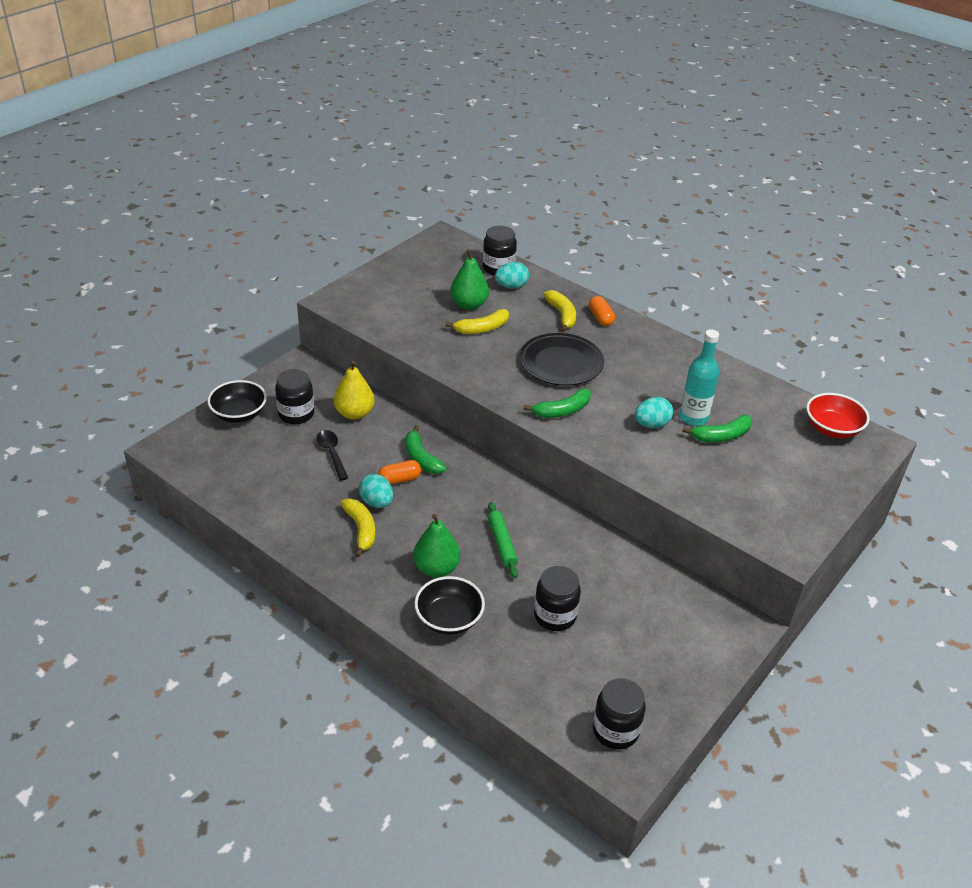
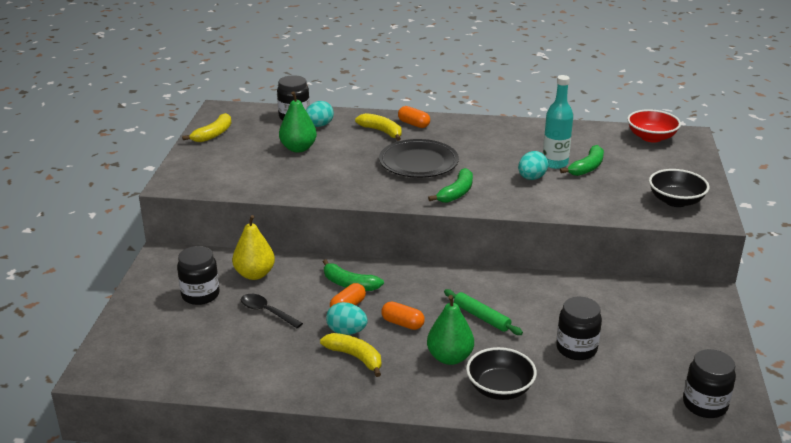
camera: 30 degrees left, 10 degrees down
(239, 414) = (144, 315): black bowl -> black bowl (675, 201)
(429, 517) = (402, 323): none -> orange capsule
(482, 328) = (328, 161): yellow banana -> yellow banana (213, 134)

